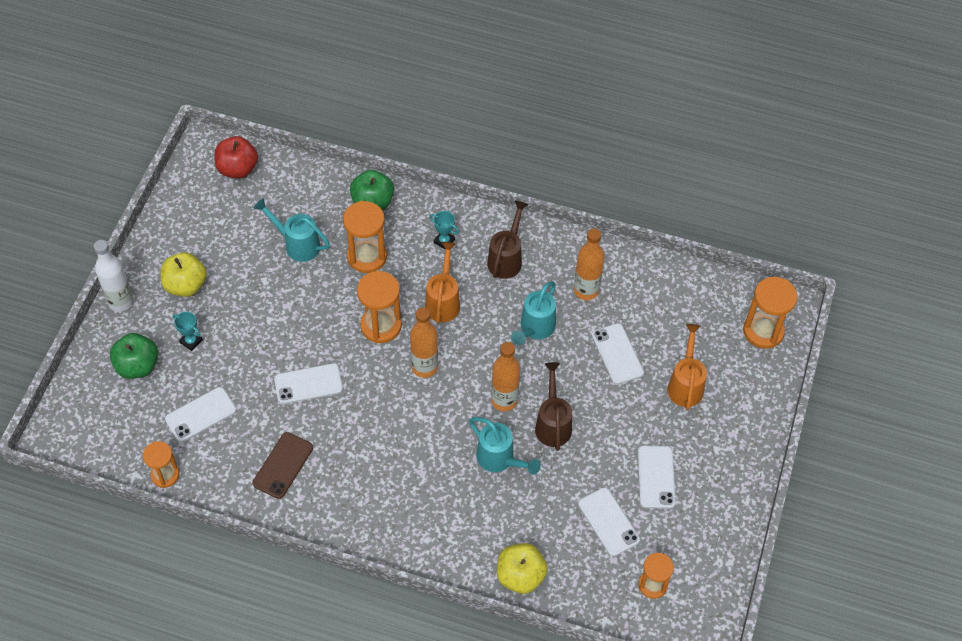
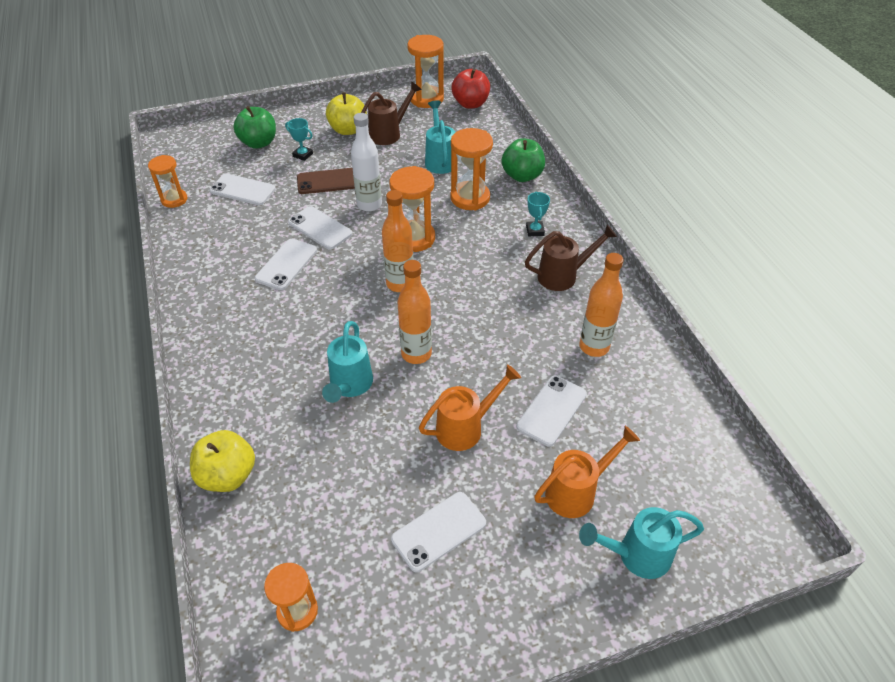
camera: 55 degrees right, 10 degrees down
(121, 302) = (305, 111): white bottle -> white bottle (369, 205)
(191, 341) = (303, 155): turquoise trophy -> turquoise trophy turned 60 degrees counterclockwise
(283, 465) = (230, 253): brown phone -> brown phone (327, 181)
(443, 301) = (476, 261): orange watering can -> orange watering can (465, 428)
(535, 328) = (514, 333): turquoise watering can -> turquoise watering can (636, 555)
(553, 424) = (424, 404): brown watering can -> brown watering can (389, 134)
(608, 522) = (348, 518): white phone -> white phone (286, 264)
(763, 331) = (721, 529): orange hourglass -> orange hourglass (426, 99)

